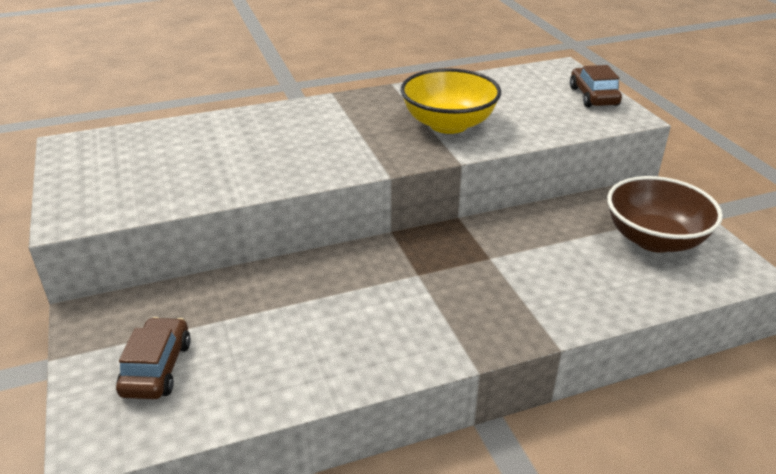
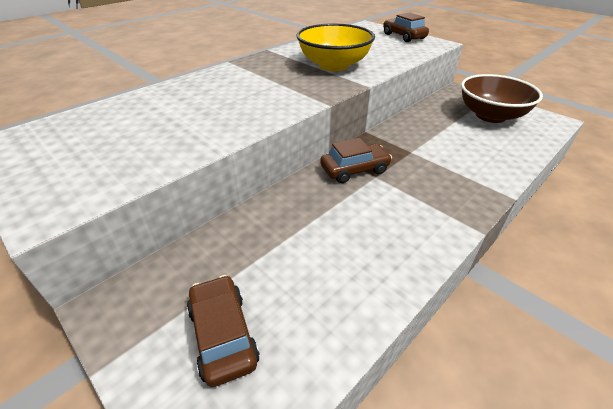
camera: 25 degrees left, 5 degrees up
(401, 260) = (354, 170): none -> brown car

